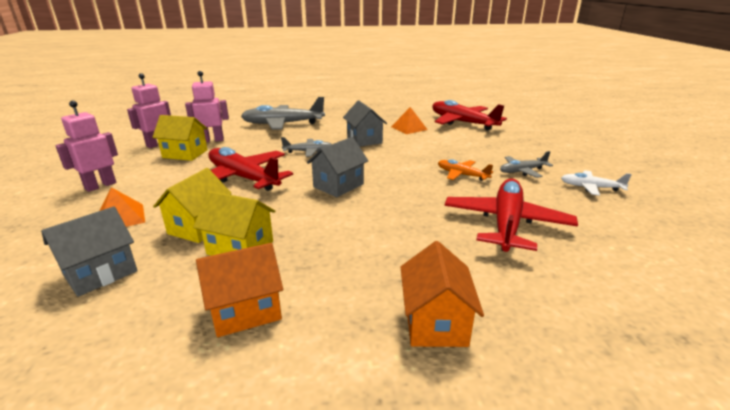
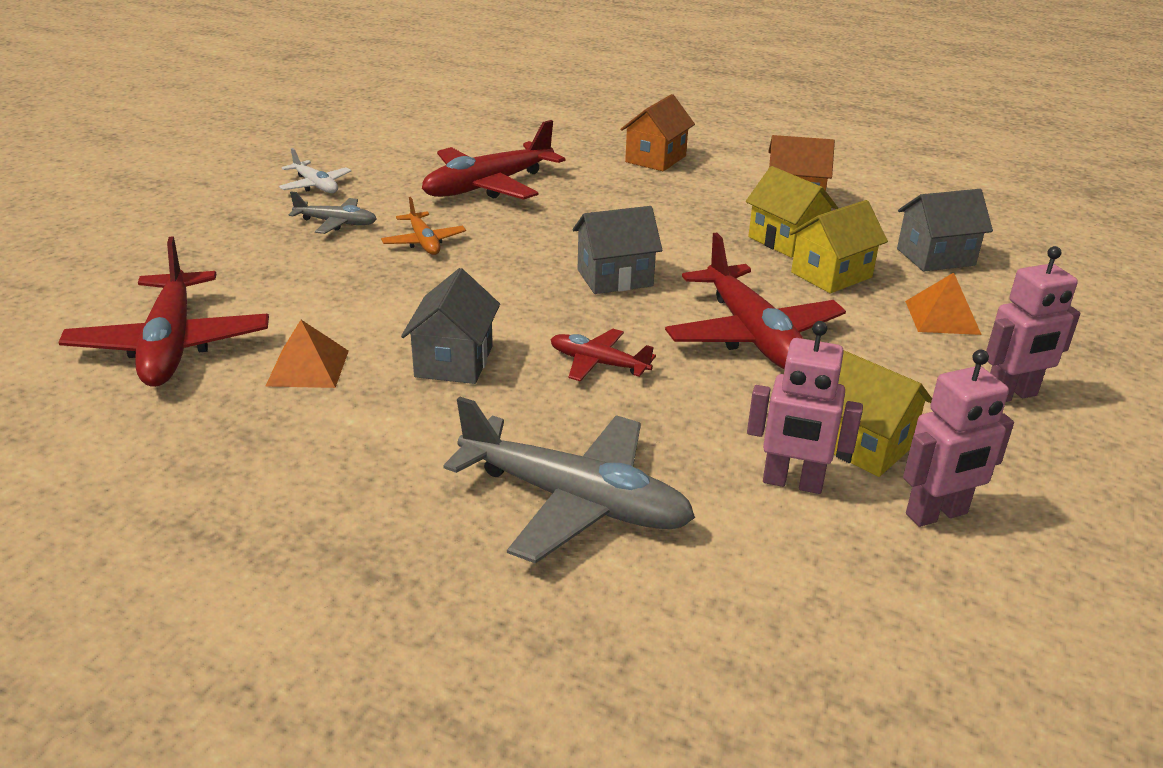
camera: 150 degrees left, 5 degrees up
(308, 152) = (598, 363): grey plane -> red plane

